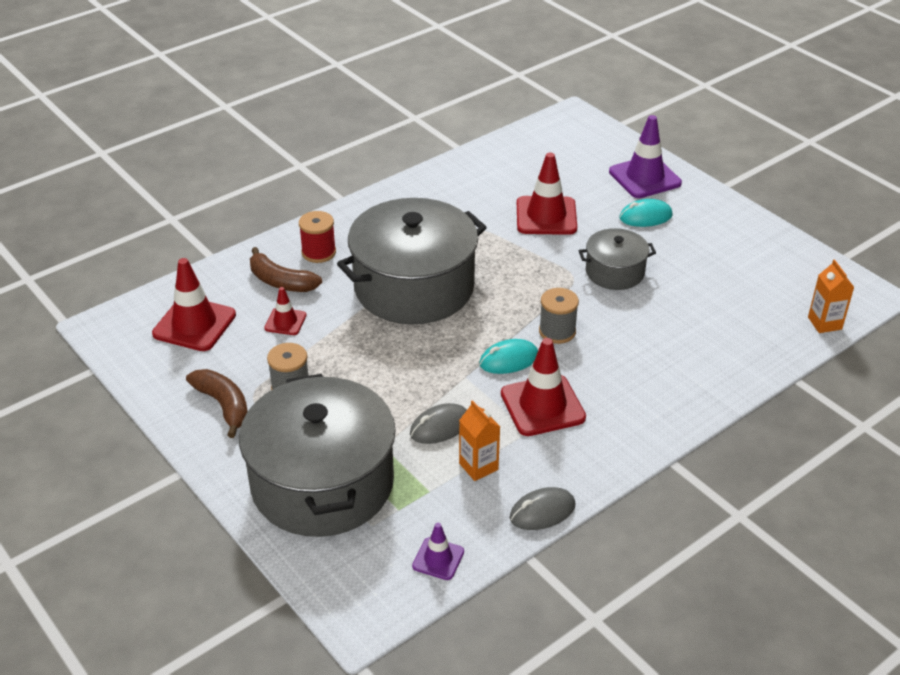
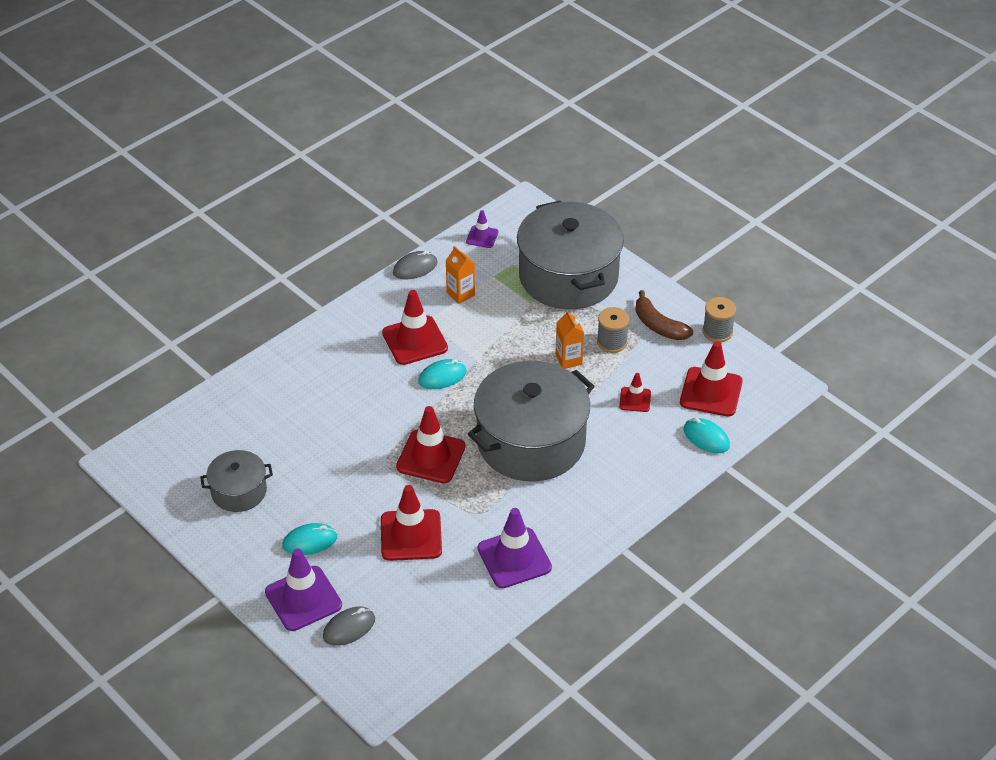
camera: 175 degrees right, 5 degrees up
(221, 280) = (706, 438): none -> turquoise mouse
(281, 282) = (652, 439): brown banana -> none
(318, 252) = (627, 474): red spool -> none
(440, 427) = (491, 320): grey mouse -> grey mouse (349, 628)
(447, 195) = (514, 558): none -> purple traffic cone
(525, 279) = (431, 457): none -> red traffic cone
(557, 331) = (402, 405): grey spool -> grey spool (717, 332)
(614, 272) = (347, 470): grey pot -> grey pot (239, 491)
(824, 323) = (170, 428): orange carton -> orange carton (568, 359)

